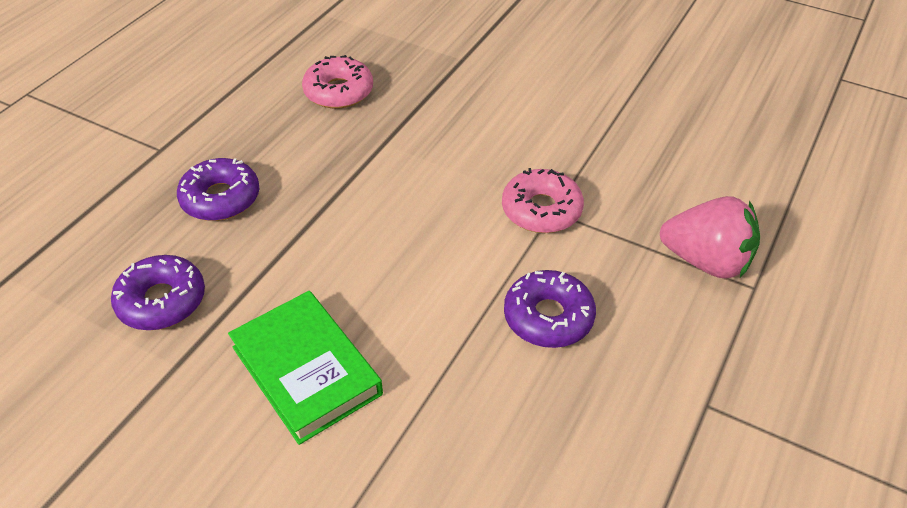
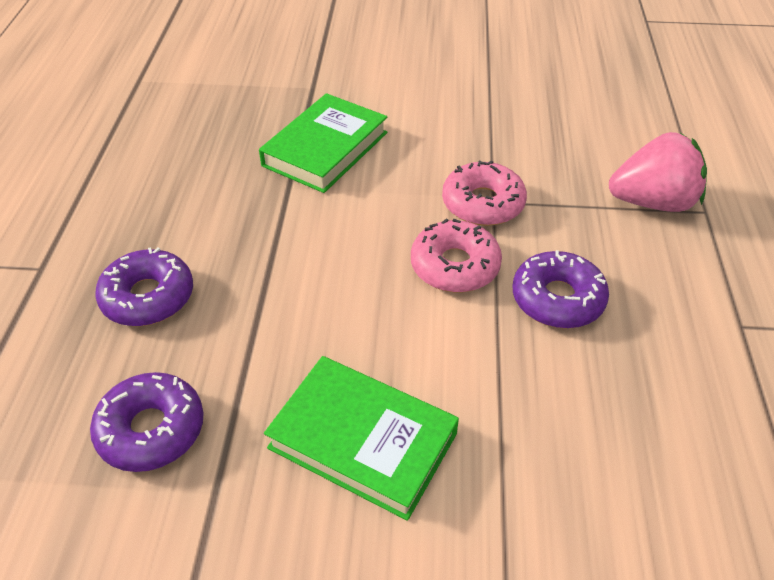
camera: 25 degrees left, 0 degrees up
(338, 91) = (207, 151): pink donut -> pink donut (455, 266)
(436, 118) = (325, 149): none -> green book

